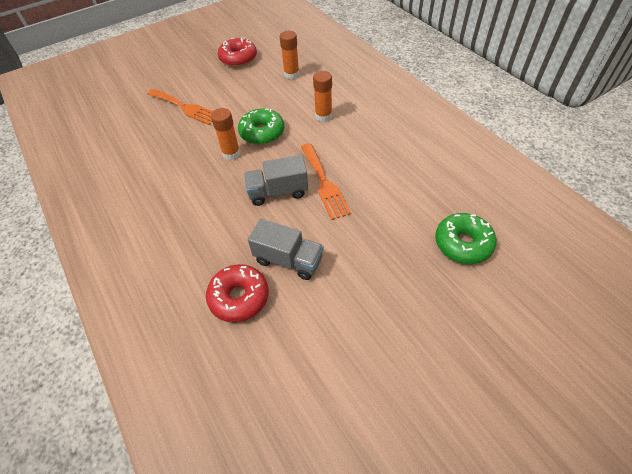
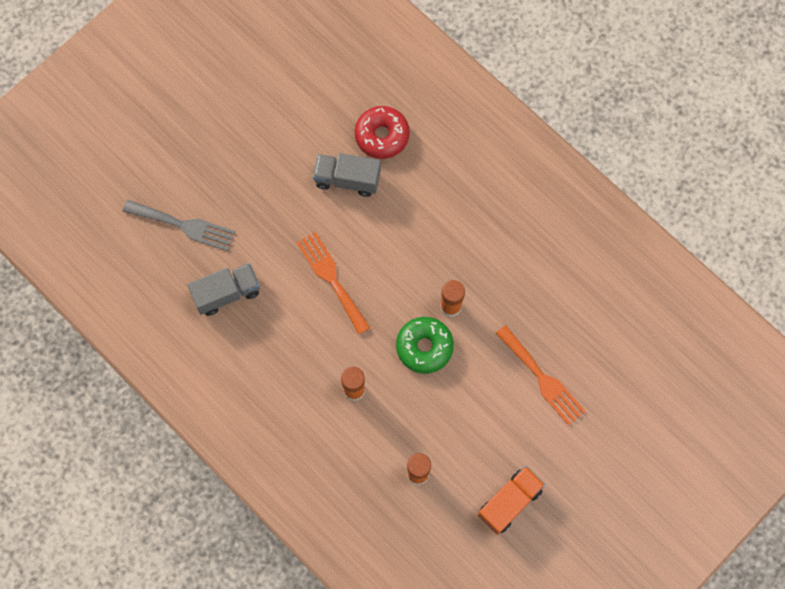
camera: 165 degrees right, 20 degrees up
(185, 107) = (542, 378): orange fork -> orange fork turned 150 degrees counterclockwise
(238, 58) = (509, 502): red donut -> orange truck
(278, 192) = (379, 258): grey truck -> grey truck (227, 293)
(463, 243) = (184, 225): green donut -> grey fork

